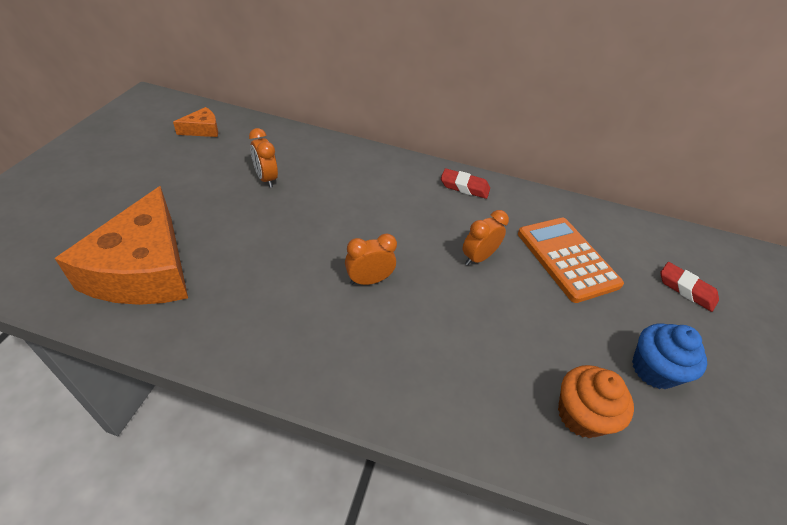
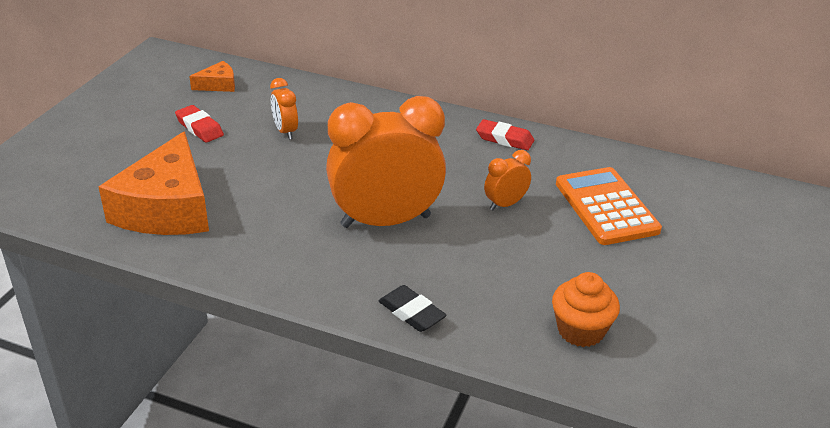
camera: 10 degrees right, 10 degrees down
(369, 280) = (385, 221): orange clock -> orange clock, size x2.27
(408, 400) = (411, 313): none -> black eraser
(653, 369) = (671, 301): blue cupcake -> none
(686, 289) = (737, 236): red eraser -> red eraser (199, 128)

